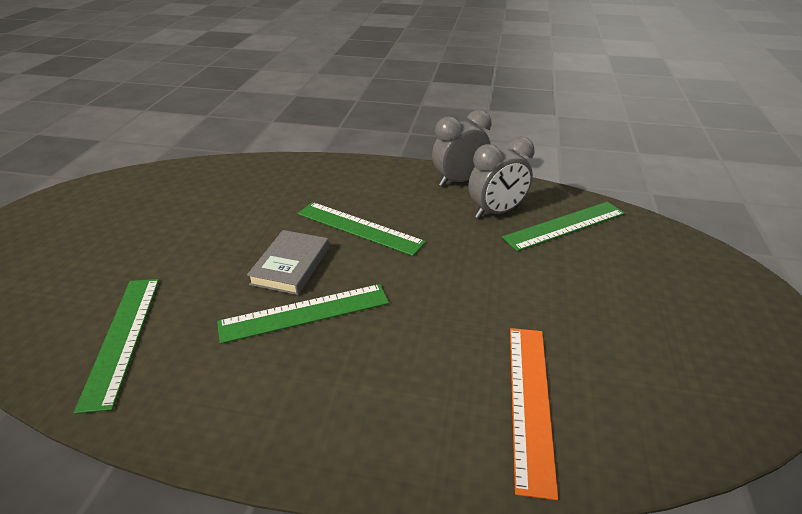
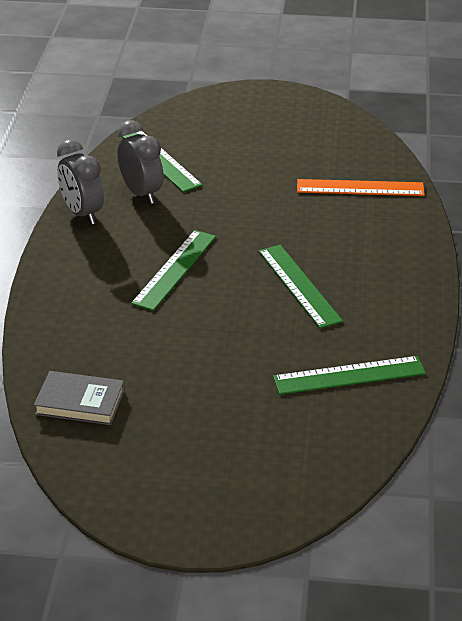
camera: 95 degrees left, 0 degrees up
(290, 266) = (239, 302): grey book -> grey book (80, 402)

